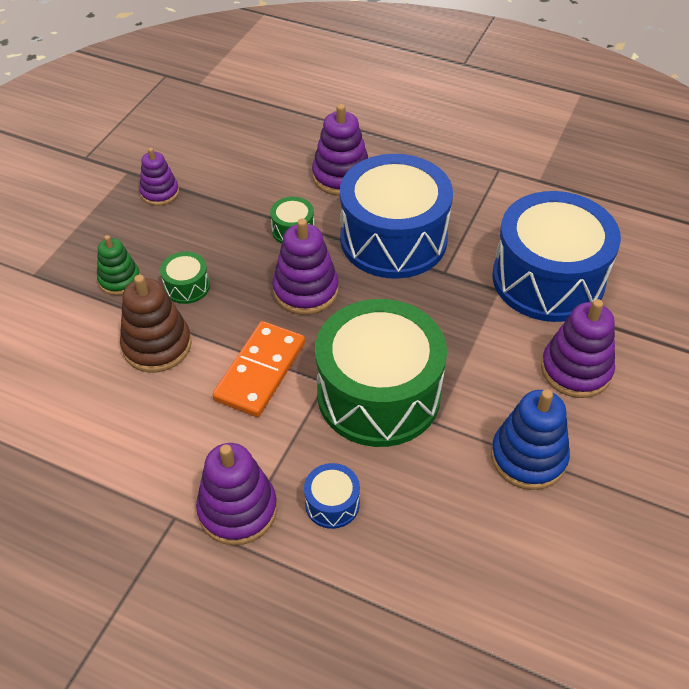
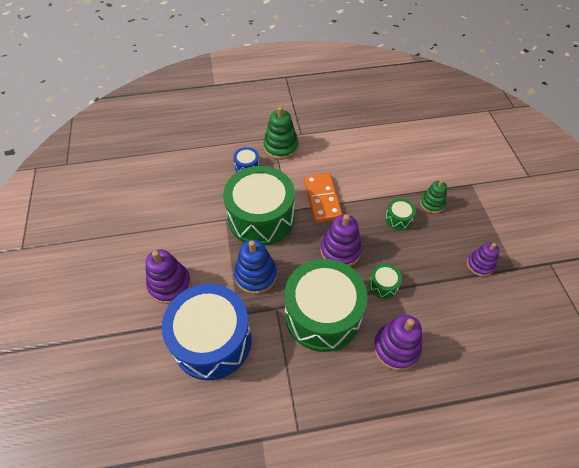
camera: 145 degrees right, 5 degrees up
(157, 346) = (378, 185): brown stacking toy -> none
(238, 510) = (281, 147): purple stacking toy -> green stacking toy
(393, 239) = (322, 314): blue drum -> green drum
(528, 457) = (175, 226): blue stacking toy -> blue stacking toy (256, 275)

